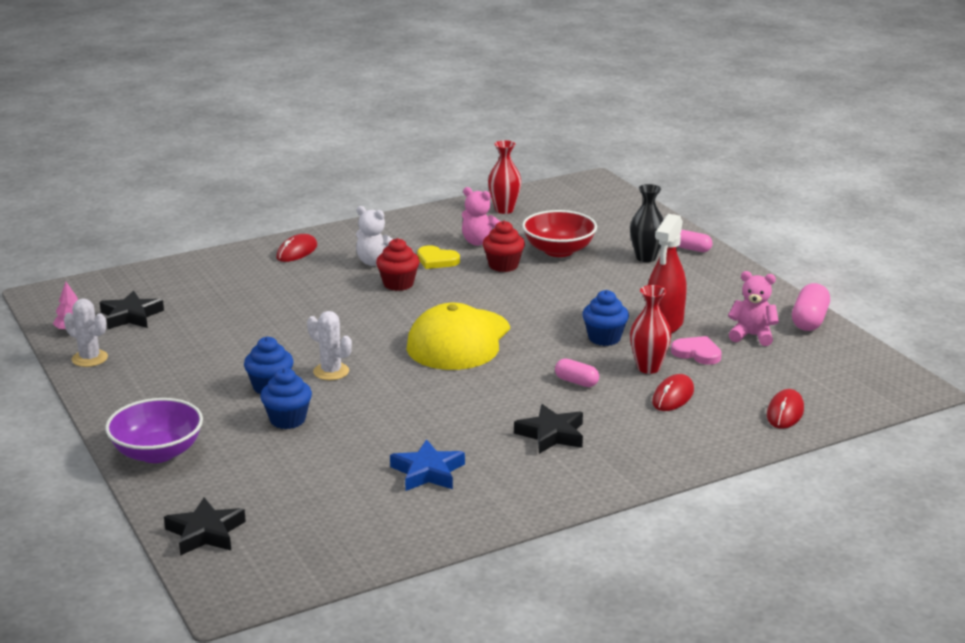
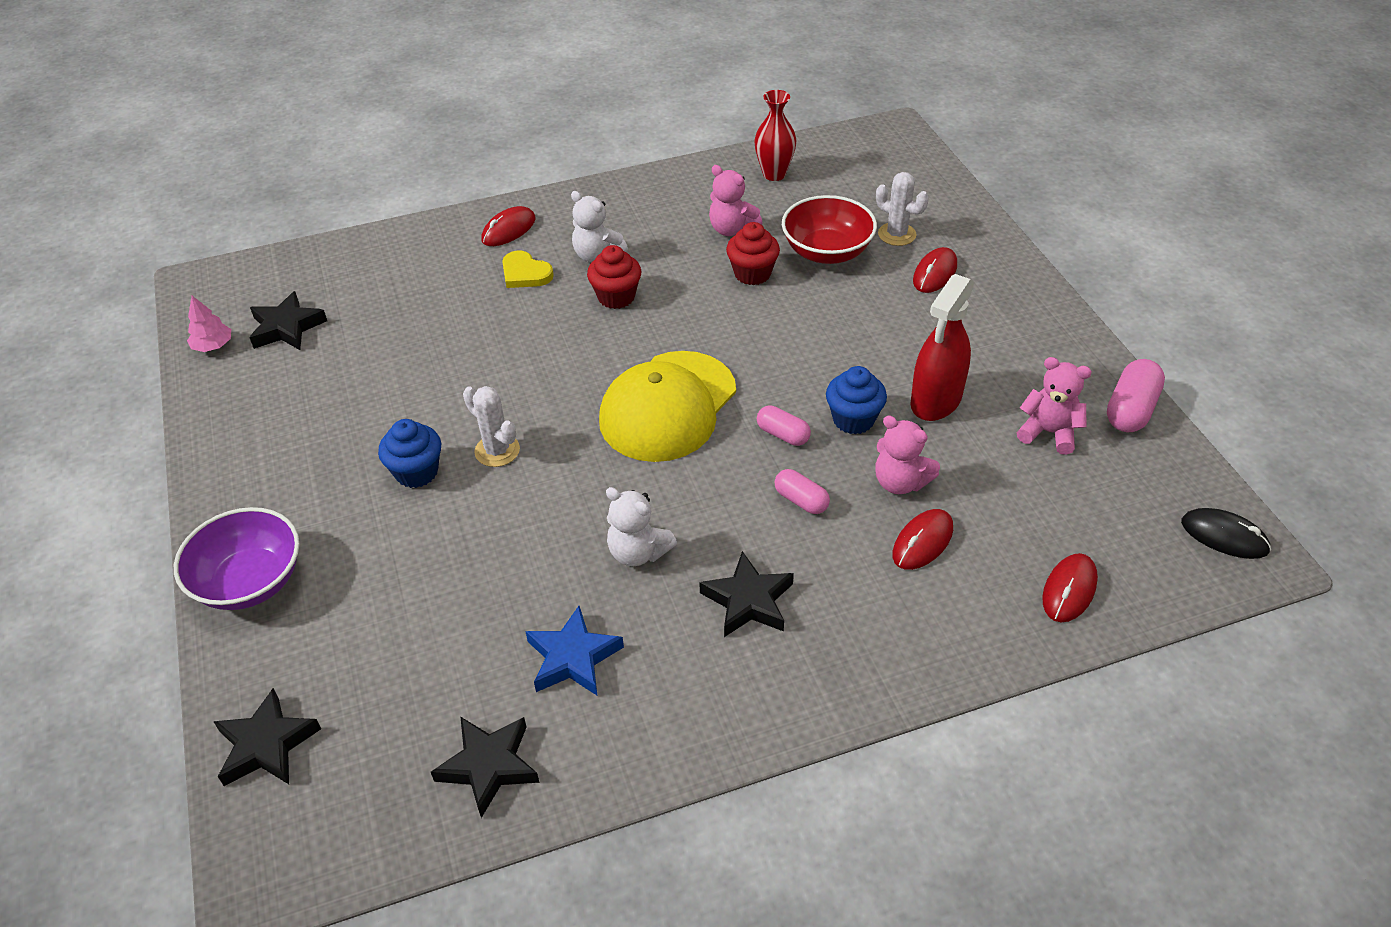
camera: 10 degrees right, 20 degrees up
(90, 358) = (218, 399): white cactus -> white cactus (897, 234)
(287, 420) = (422, 536): blue cupcake -> none
(382, 529) = (489, 766): none -> black star
(436, 260) = (672, 258): yellow heart -> yellow heart (525, 273)
(460, 416) = (638, 552): none -> white teddy bear
(646, 258) = (935, 273): black vase -> red mouse
(648, 368) = (900, 482): red vase -> pink teddy bear
(692, 249) = (997, 261): pink capsule -> pink capsule (783, 434)
(697, 353) = (970, 459): pink heart -> none
(889, 379) = (1224, 536): none -> black mouse

